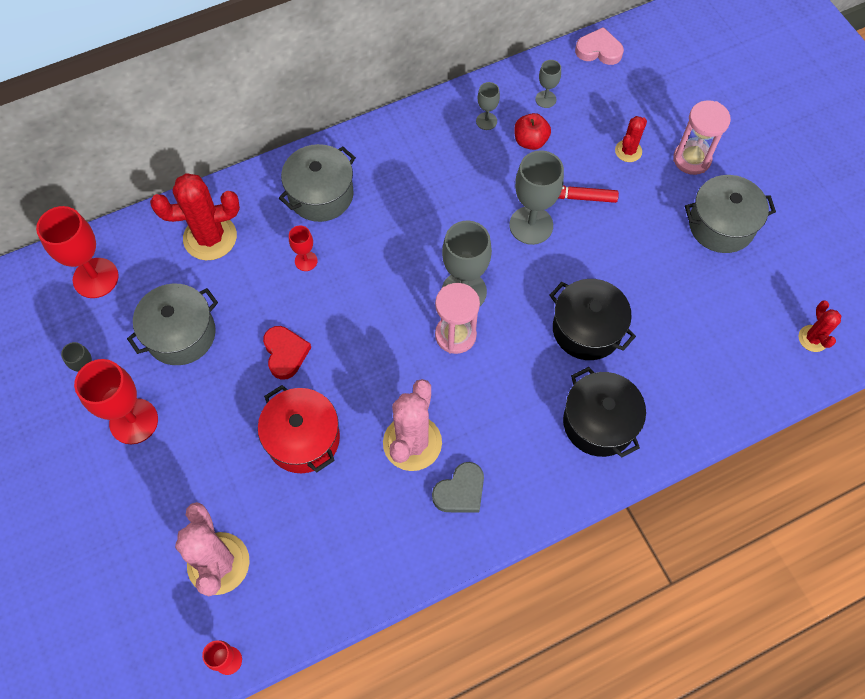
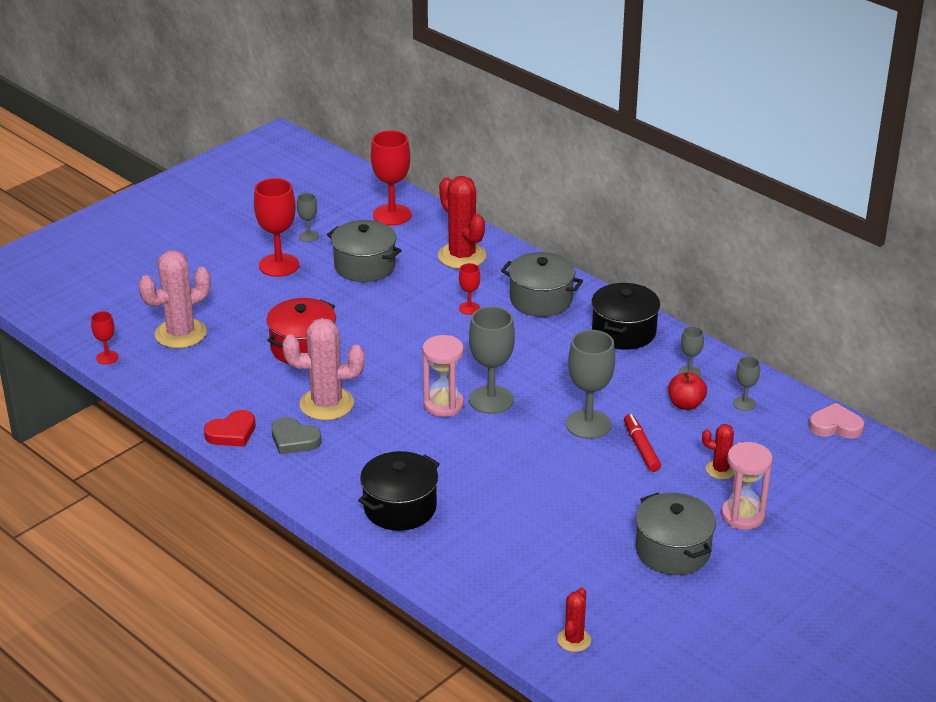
camera: 70 degrees right, 30 degrees down
(285, 353) = (375, 320): red heart -> red heart (232, 433)
(587, 329) = (494, 481): black pot -> black pot (623, 332)
(599, 50) = (835, 426): pink heart -> pink heart turned 75 degrees counterclockwise
(813, 338) = (574, 640): red cactus -> red cactus turned 45 degrees counterclockwise

